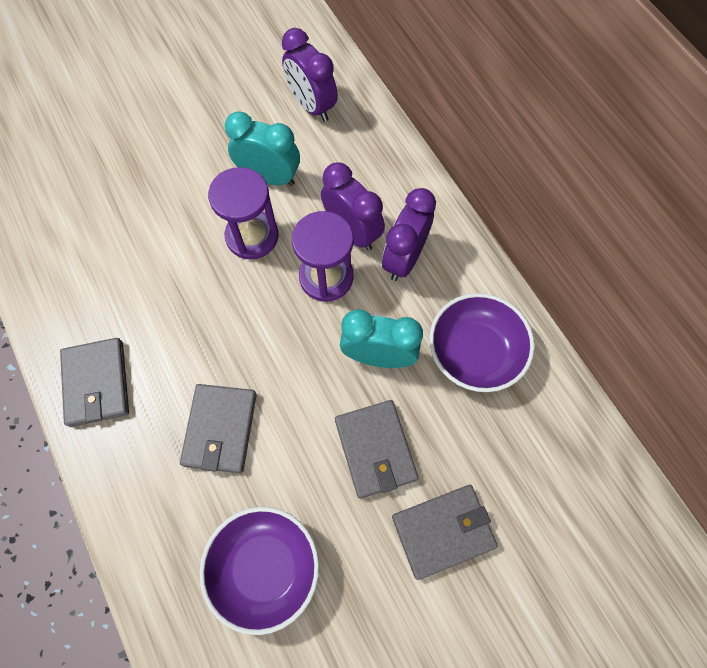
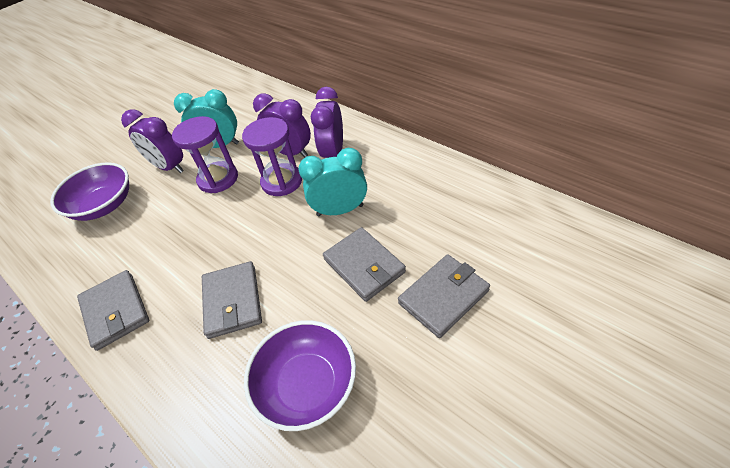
camera: 15 degrees left, 20 degrees down
(312, 106) = (236, 103): purple clock -> purple clock (169, 167)
(474, 352) = (408, 183): purple bowl -> purple bowl (104, 205)

